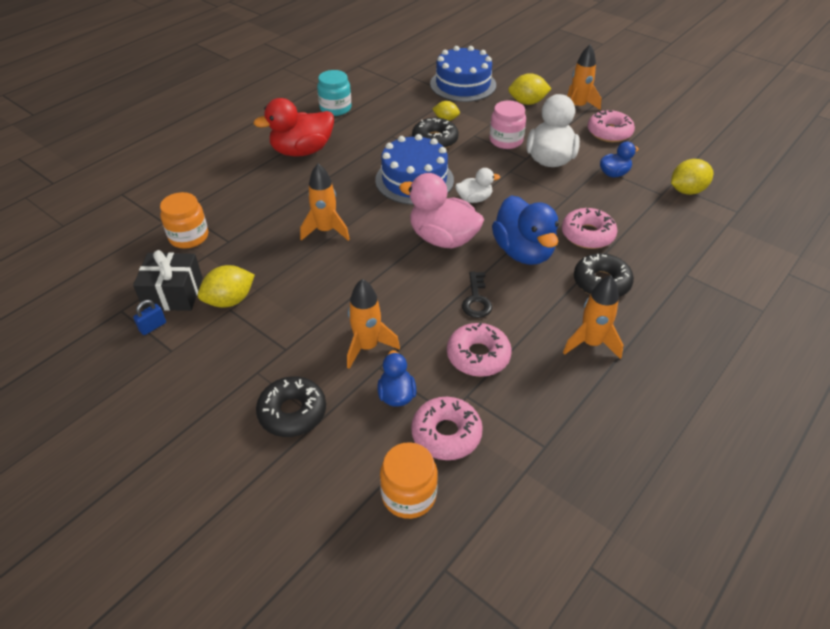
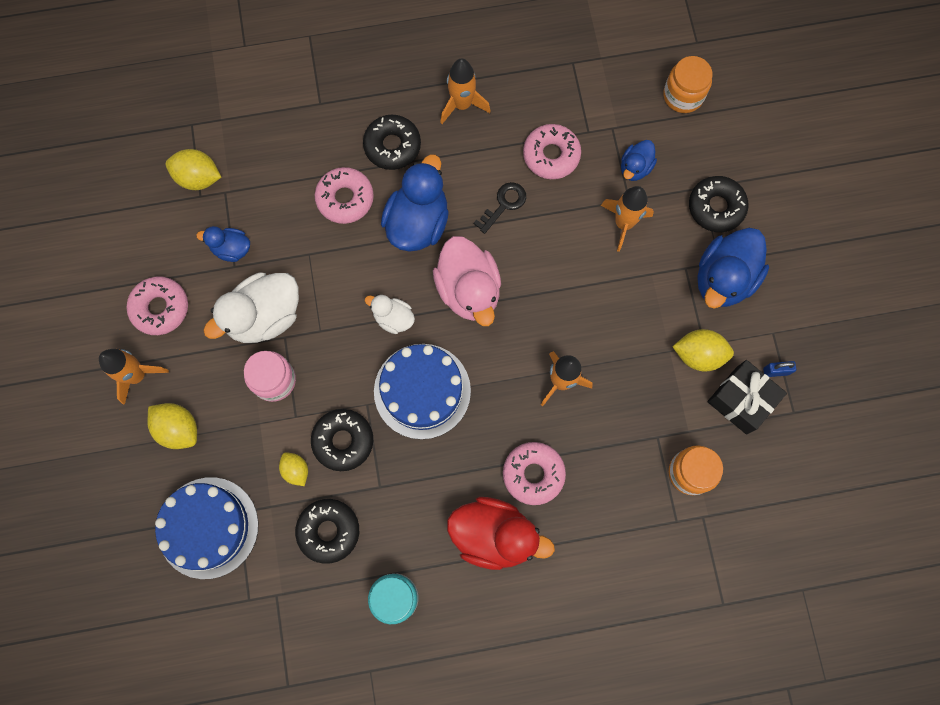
camera: 140 degrees left, 30 degrees up
(244, 362) = (723, 279): none -> blue duck
(399, 110) = (328, 531): none -> black donut
(446, 434) = (626, 116): pink donut -> pink donut (533, 474)

